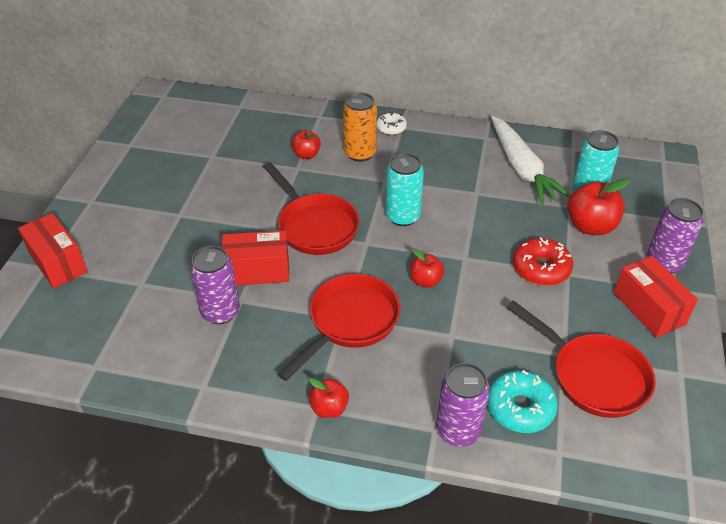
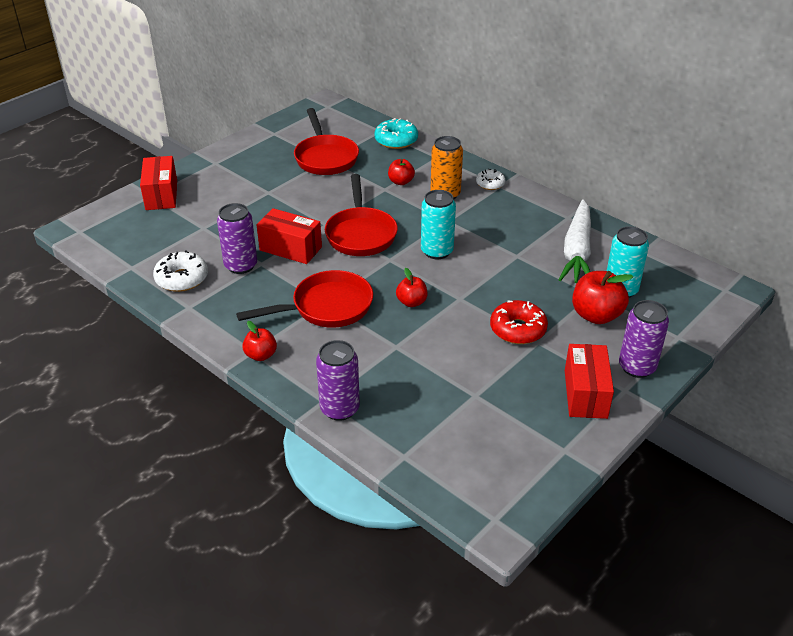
camera: 30 degrees right, 5 degrees down
(167, 355) = (182, 279): none -> white donut
(520, 408) = (402, 415): turquoise donut -> turquoise donut (396, 140)
(593, 376) = (484, 420): red pan -> red pan (325, 157)

